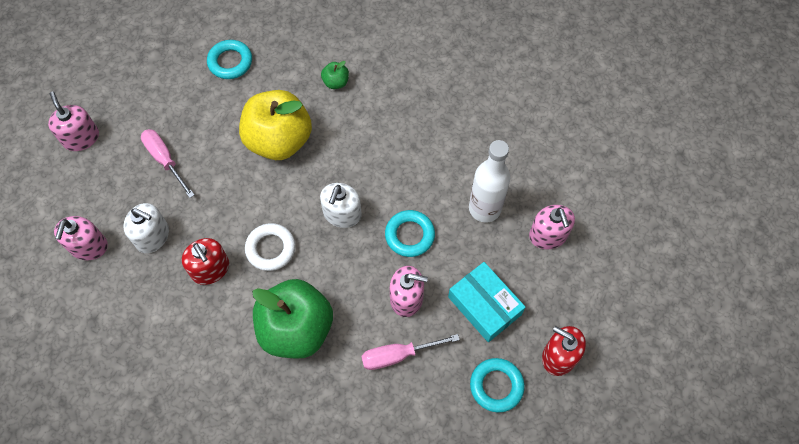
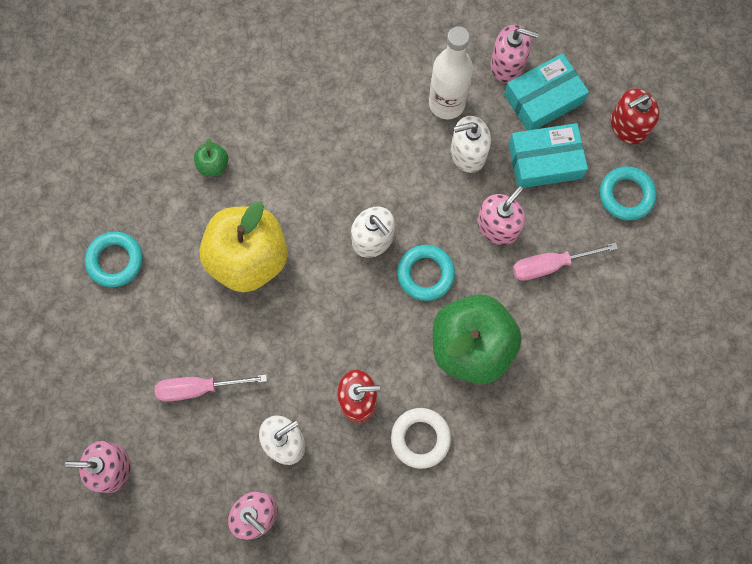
camera: 60 degrees left, 10 degrees up
(270, 249) = (370, 328): white ring -> white ring (420, 438)
(398, 355) = (550, 265): pink screwdriver -> pink screwdriver turned 60 degrees clockwise
(409, 235) = (434, 188): turquoise ring -> turquoise ring (425, 274)
(454, 244) = (468, 153): none -> white soap dispenser
(537, 277) = (543, 99): none -> turquoise box

